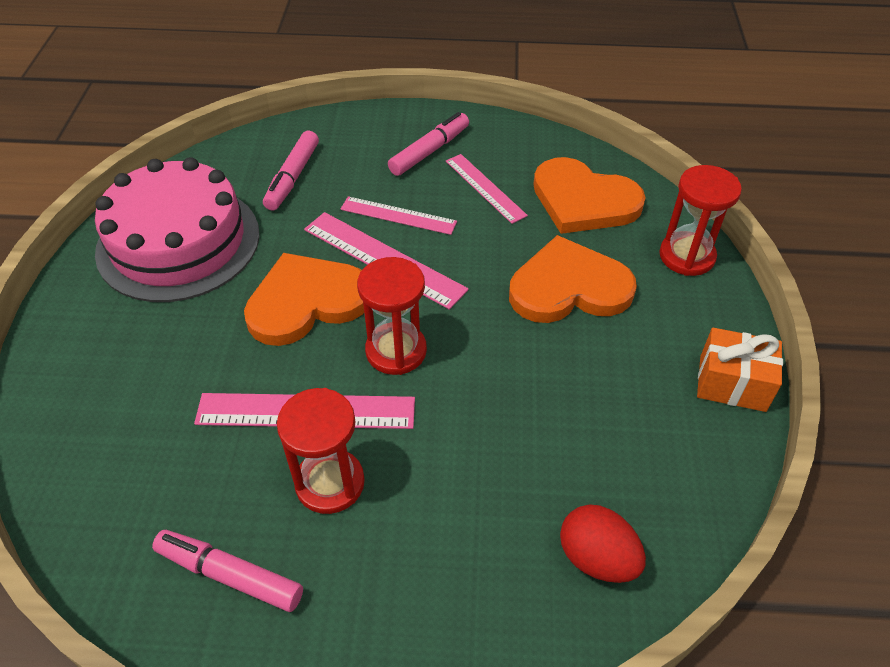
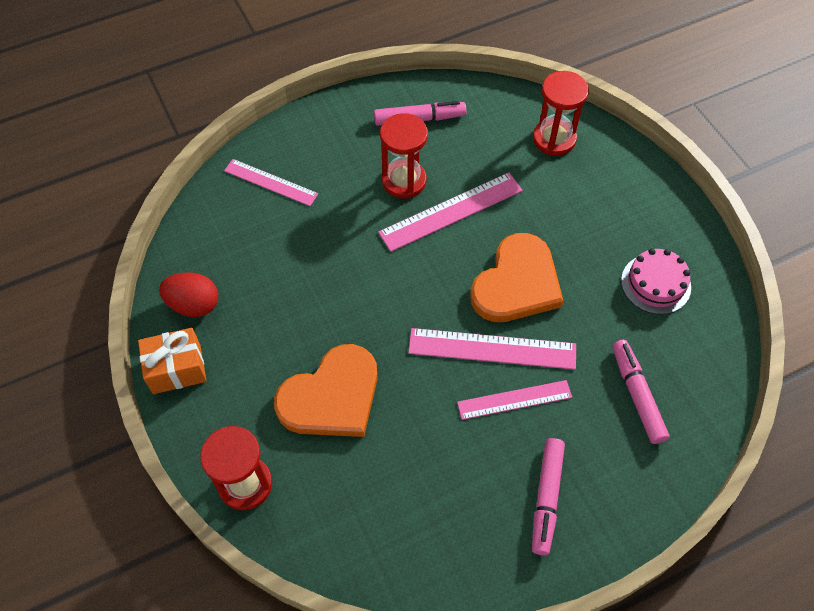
camera: 150 degrees right, 10 degrees up
(178, 242) = (655, 284): pink cake -> pink cake, size x0.49
(396, 351) = (426, 278): red hourglass -> red hourglass (554, 139)
(485, 188) = (463, 475): pink ruler -> pink ruler (270, 182)
(583, 200) = (364, 508): orange heart -> none
(597, 558) = (230, 213): red egg -> red egg (194, 305)

